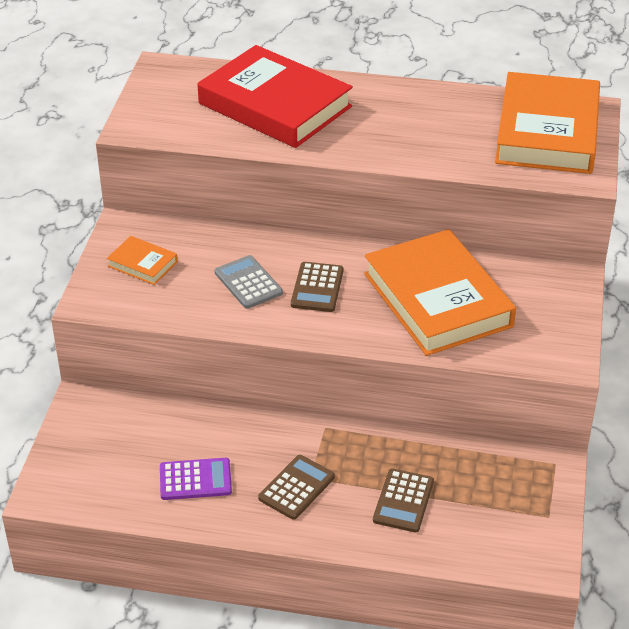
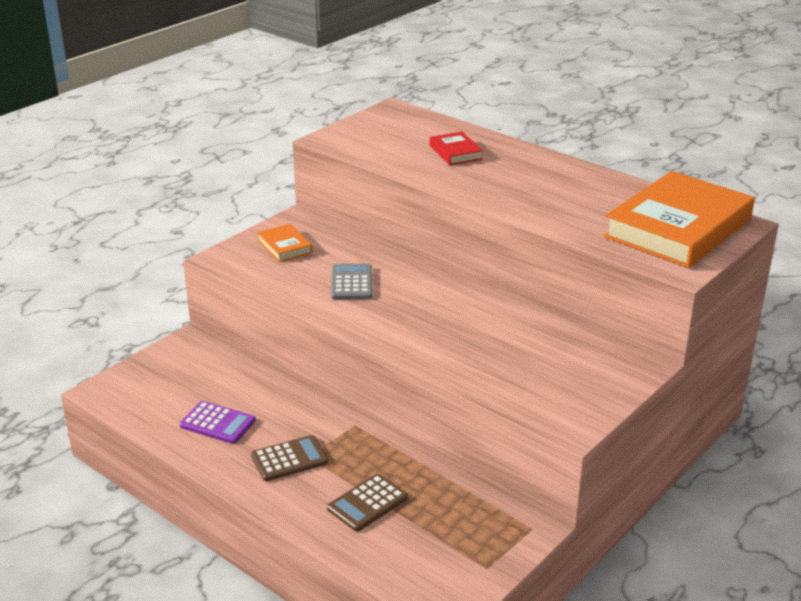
camera: 30 degrees right, 10 degrees down
(275, 105) = (455, 152): red book -> red book, size x0.43
(317, 288) = (403, 303): brown calculator -> none
(437, 300) = (497, 343): orange book -> none

